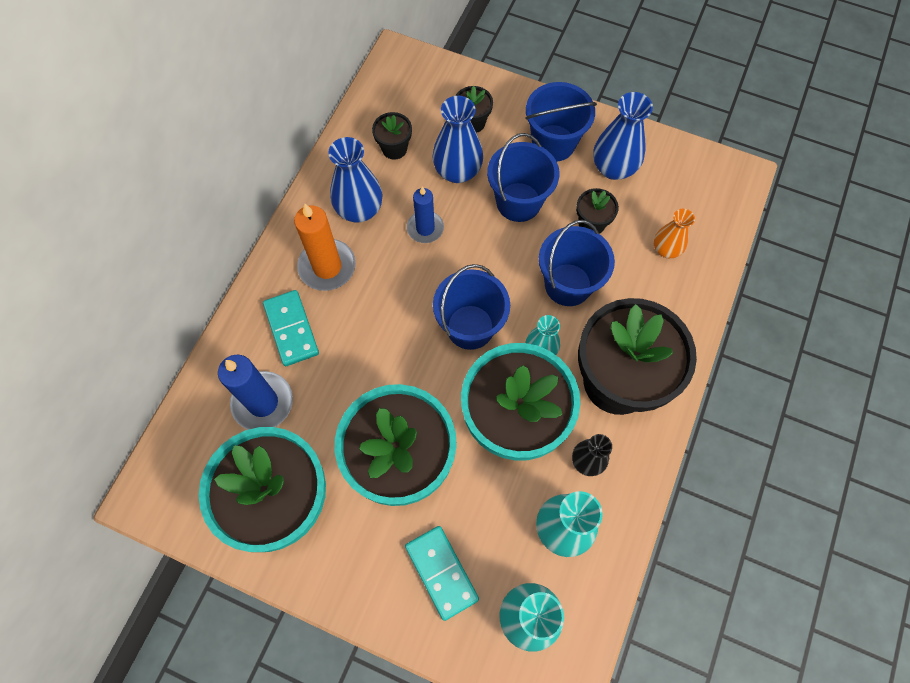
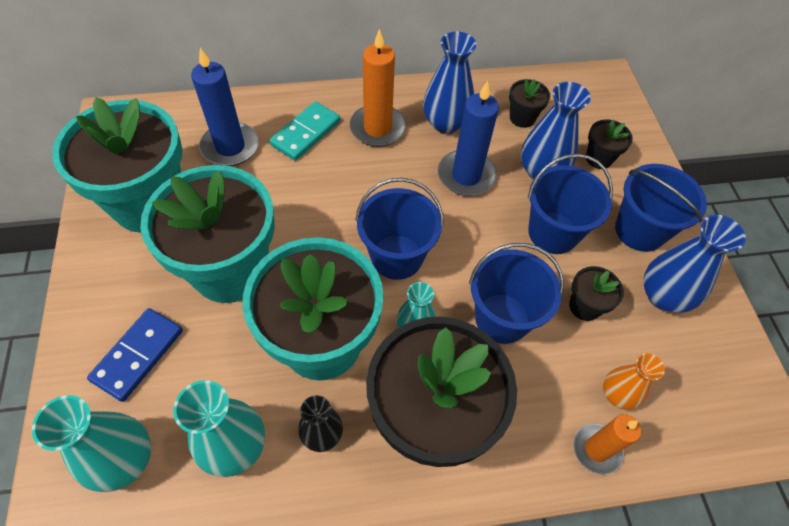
camera: 55 degrees right, 10 degrees down
(425, 228) = (466, 175): blue candle -> blue candle, size x1.53
(441, 572) = (138, 355): turquoise domino -> blue domino
(694, 288) = (596, 449): none -> orange candle

